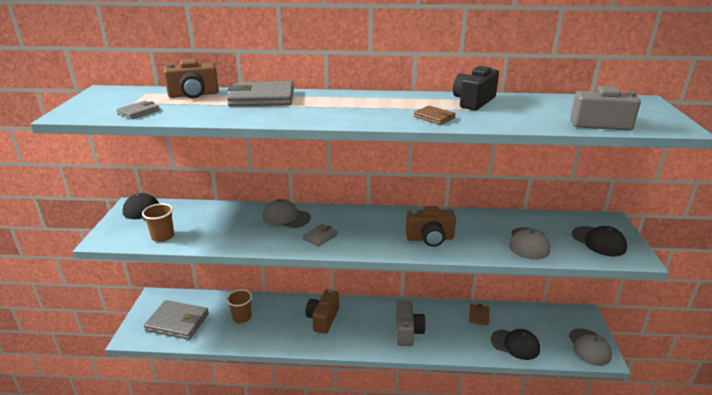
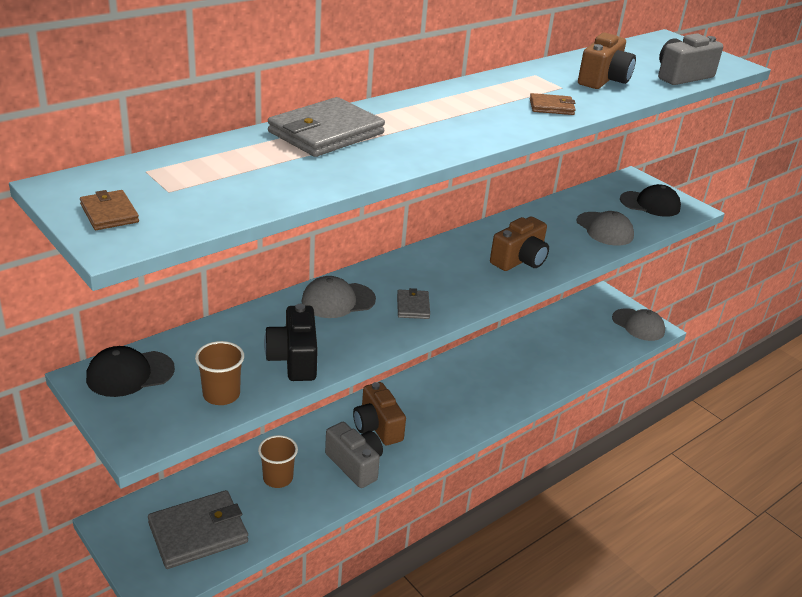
camera: 45 degrees left, 5 degrees up
(138, 112) = (216, 203): grey wallet -> none
(194, 95) = (225, 153): brown camera -> brown camera (603, 80)
(407, 332) = (479, 393): grey camera -> grey camera (355, 465)
(473, 102) = (546, 76): black camera -> black camera (294, 359)
(479, 316) = (523, 341): brown wallet -> brown wallet (109, 213)
(515, 344) = (583, 353): black cap -> none

